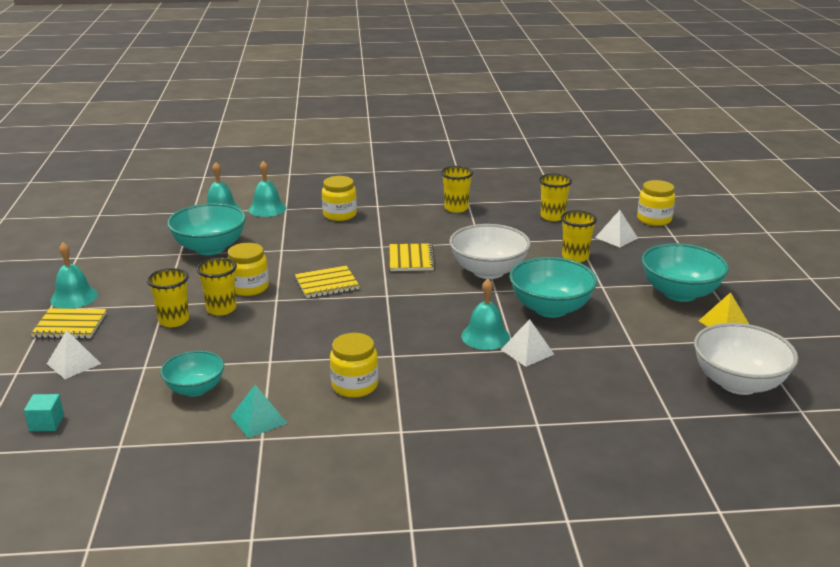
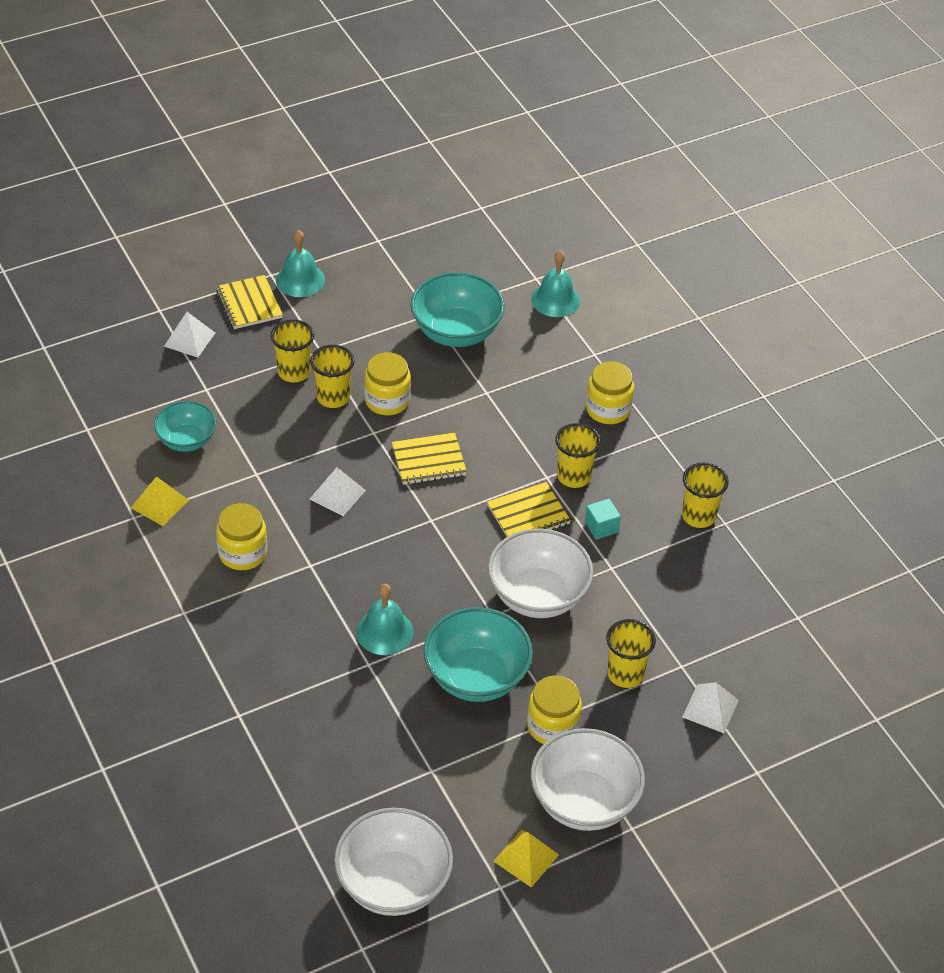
camera: 65 degrees right, 20 degrees up
(46, 423) = (98, 368): turquoise cube -> turquoise cube (601, 527)
(258, 419) = (159, 504): turquoise pyramid -> yellow pyramid
(267, 208) = (584, 338): turquoise bell -> none
(327, 284) = (429, 461): yellow notebook -> yellow notebook turned 60 degrees counterclockwise
(527, 352) = (370, 676): white pyramid -> white pyramid (337, 494)
(552, 216) = (736, 625): yellow cup -> yellow cup (574, 476)
(654, 219) = (798, 742): yellow jar -> yellow jar (552, 726)
(680, 293) = (584, 801): turquoise bowl -> white bowl

